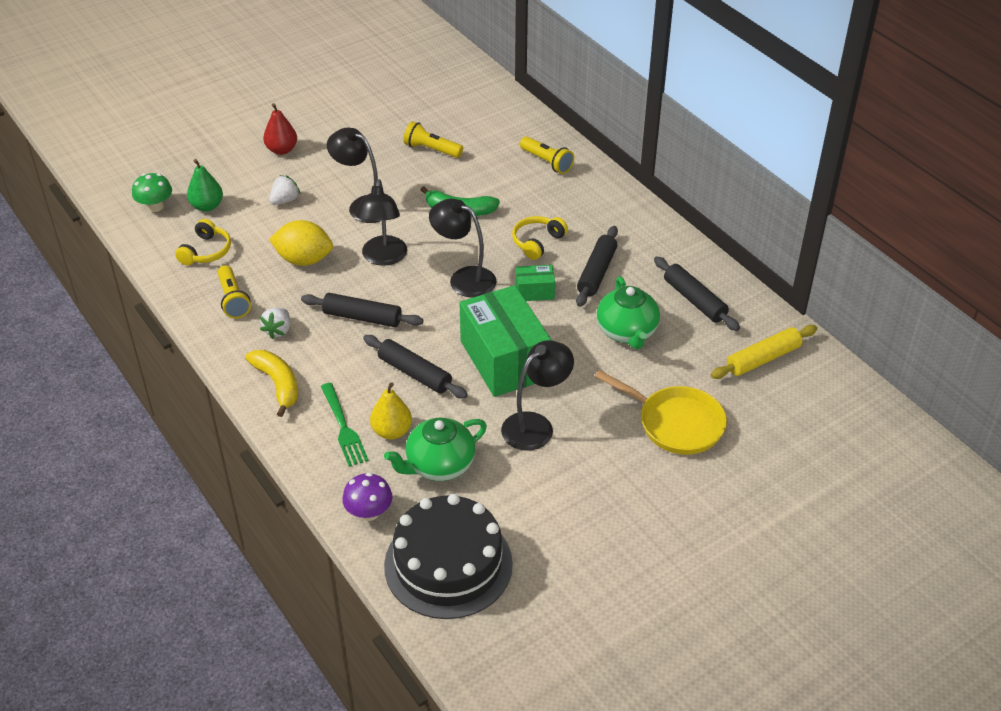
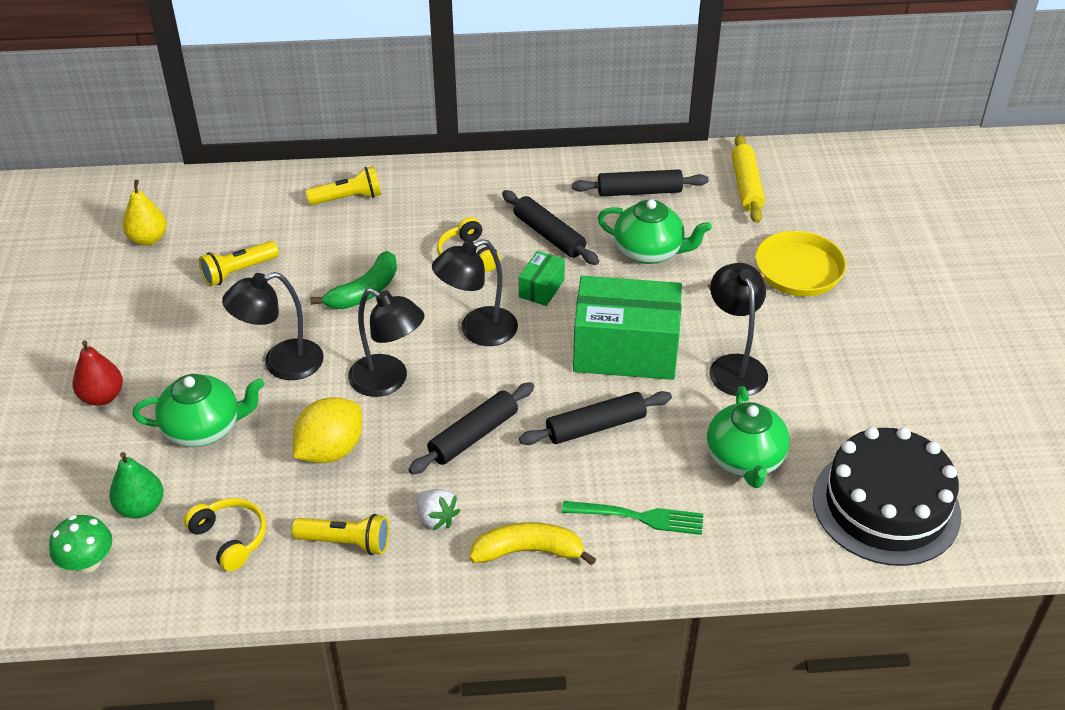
camera: 60 degrees left, 0 degrees up
(285, 200) = (204, 428): white strawberry -> green teapot
(369, 512) = (779, 542): purple mushroom -> none
(392, 431) = (671, 478): yellow pear -> yellow pear (148, 239)

